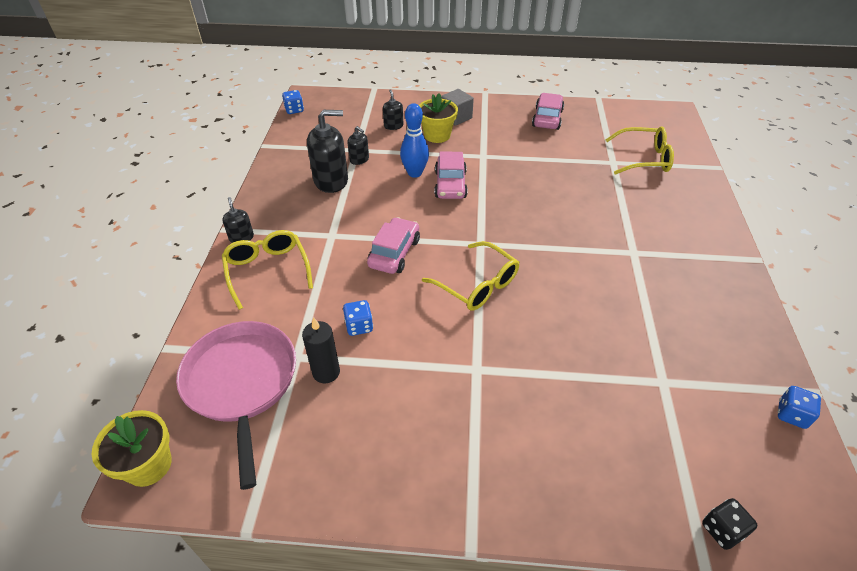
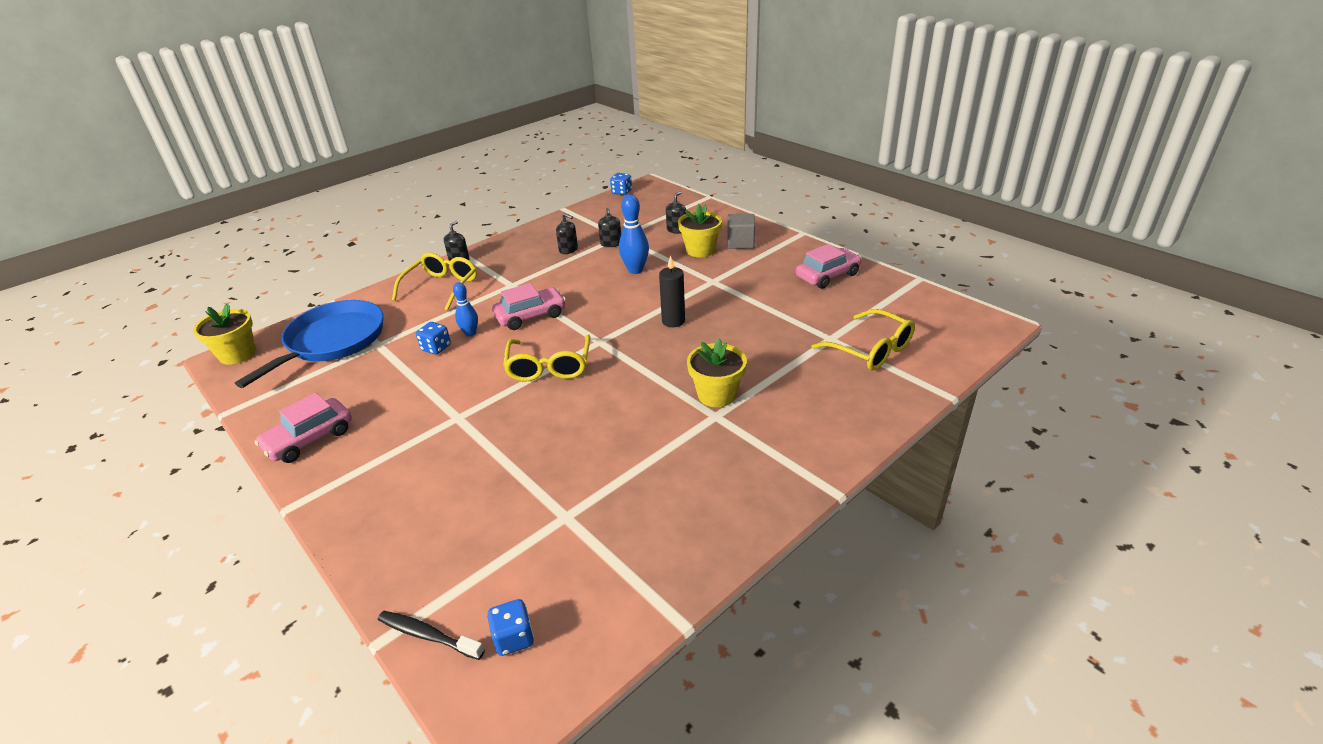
camera: 45 degrees right, 10 degrees down
(241, 383) = (332, 341): pink pan -> blue pan
(326, 372) = (377, 362): black candle -> black candle (673, 321)
(331, 180) = (568, 250): black soap dispenser -> black soap dispenser, size x0.52
(367, 296) = (470, 333): none -> blue bowling pin
(450, 185) = (648, 290): pink car -> pink car (309, 439)
(612, 238) = (716, 395): none -> yellow flower pot
(722, 530) = (428, 635): black dice -> black toothbrush
(791, 414) = (627, 619): blue dice -> blue dice (514, 638)

